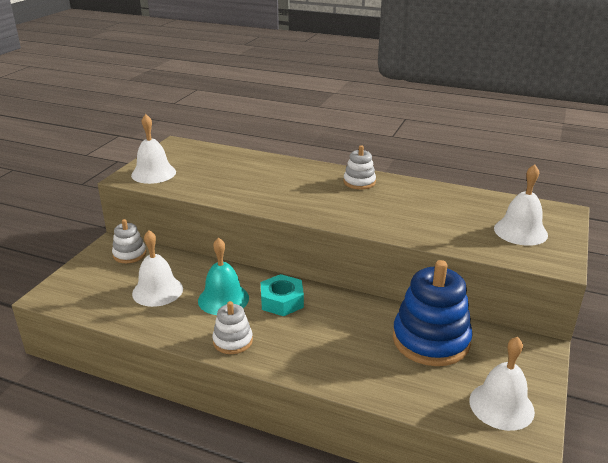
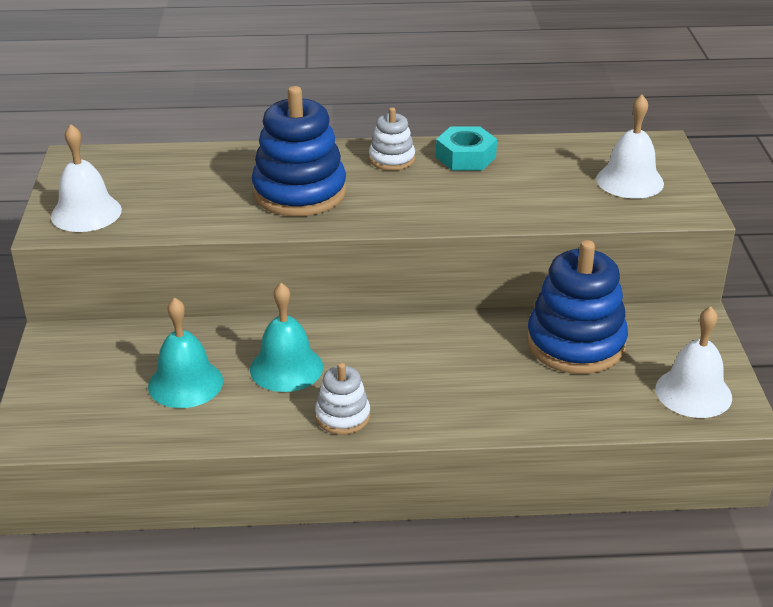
camera: 25 degrees left, 5 degrees up
(129, 254) = (97, 345): white stacking toy -> none
(157, 291) = (185, 383): white bell -> turquoise bell
(282, 301) = (365, 348): turquoise nut -> turquoise nut (465, 157)
(284, 189) = (299, 192): none -> blue stacking toy

